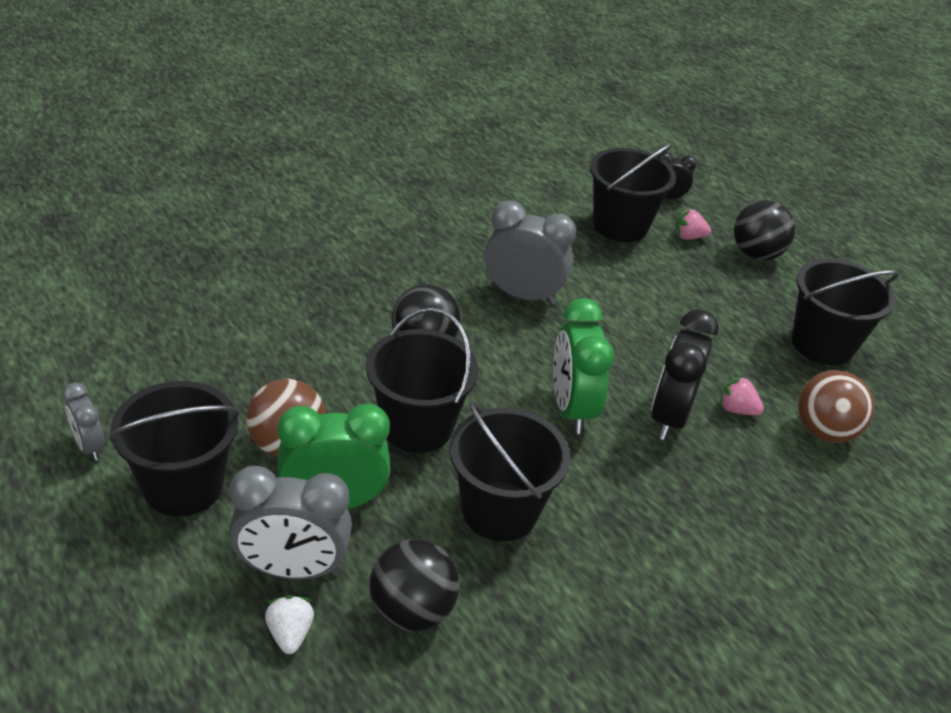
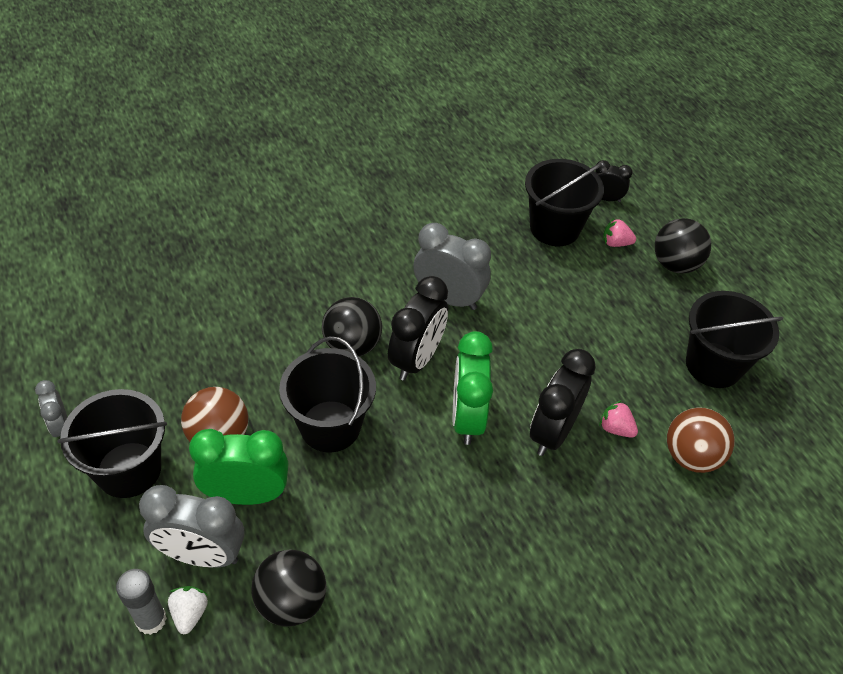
camera: 10 degrees right, 10 degrees up
(242, 644) = (151, 619): none -> grey glue stick
(499, 510) = (383, 514): black bucket -> none
(500, 355) = (416, 359): none -> black clock

